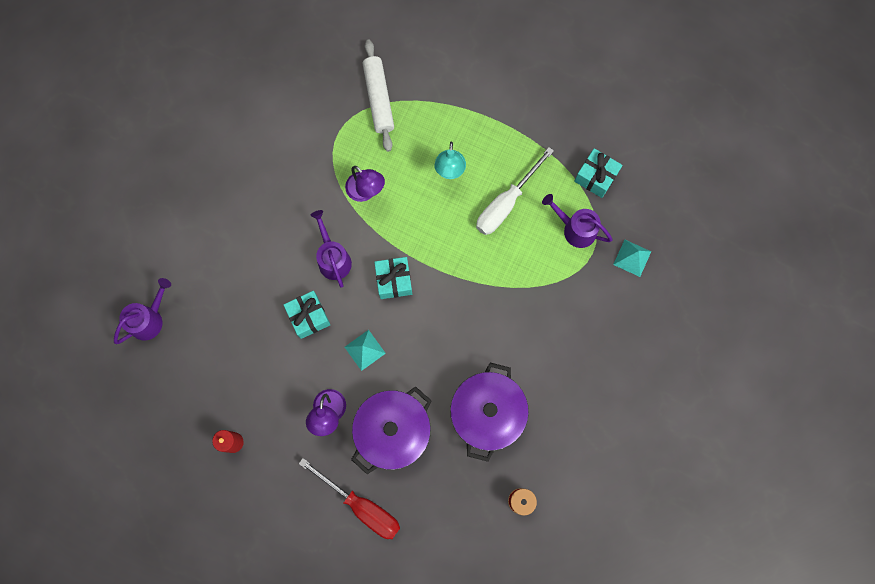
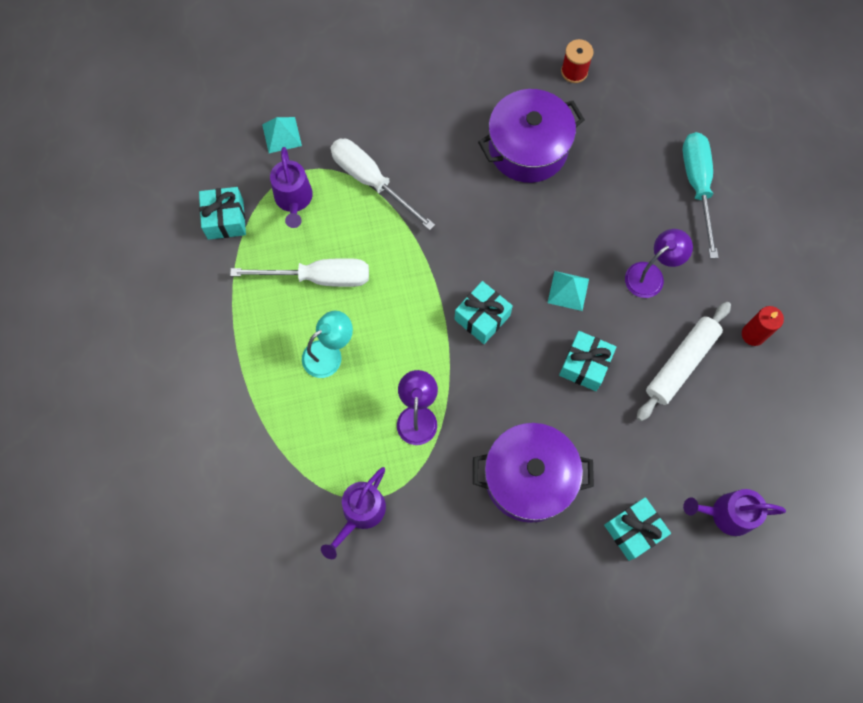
camera: 130 degrees left, 5 degrees down
(190, 257) = (633, 531): none -> turquoise gift
(333, 258) = (510, 391): purple watering can -> purple watering can (360, 514)
(361, 506) = (697, 186): red screwdriver -> turquoise screwdriver
(378, 99) = (307, 487): white rolling pin -> white rolling pin (681, 364)
(393, 431) = (614, 210): purple pot -> purple pot (529, 478)
(549, 289) = (371, 181): none -> white screwdriver

